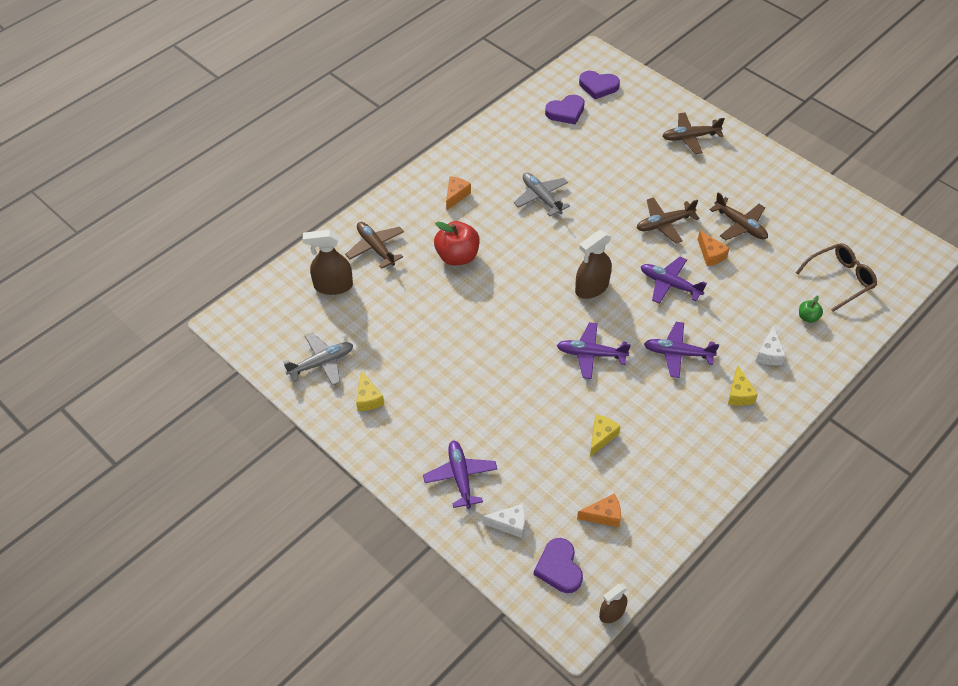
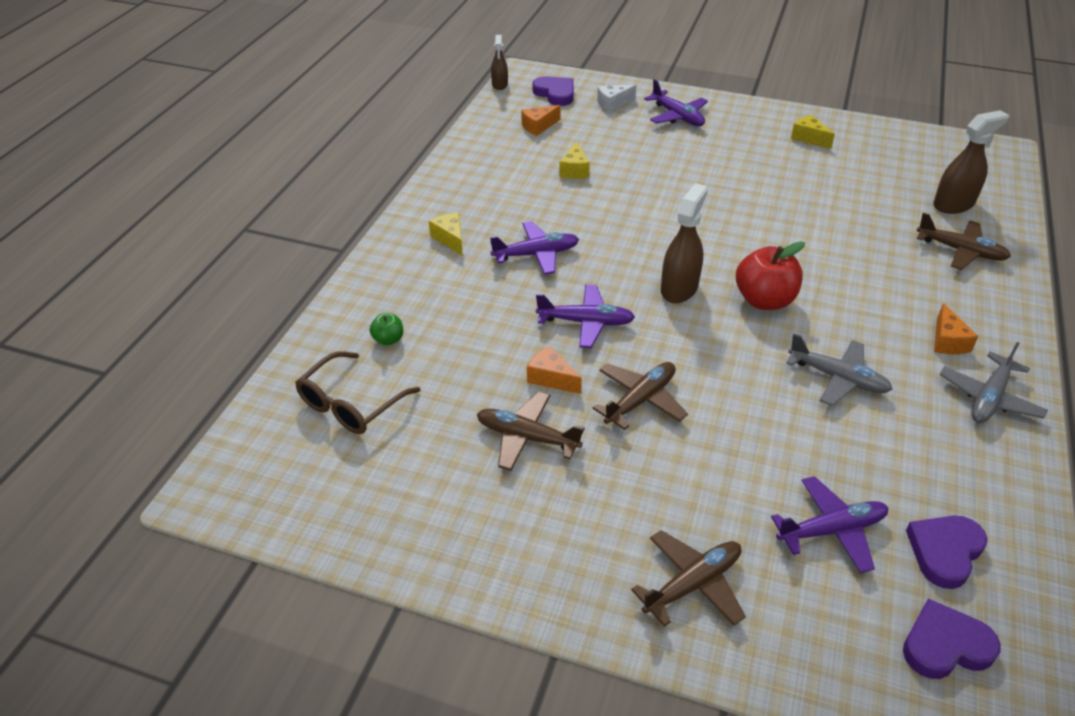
camera: 155 degrees right, 10 degrees down
(321, 363) = (879, 148): grey plane -> grey plane (989, 398)
(457, 256) = (863, 271): red apple -> red apple (764, 300)
(590, 354) = (631, 226): purple plane -> purple plane (831, 530)
(611, 613) = (499, 84): brown spray bottle -> brown spray bottle turned 150 degrees clockwise
(769, 354) = (428, 285): white cheese -> none

